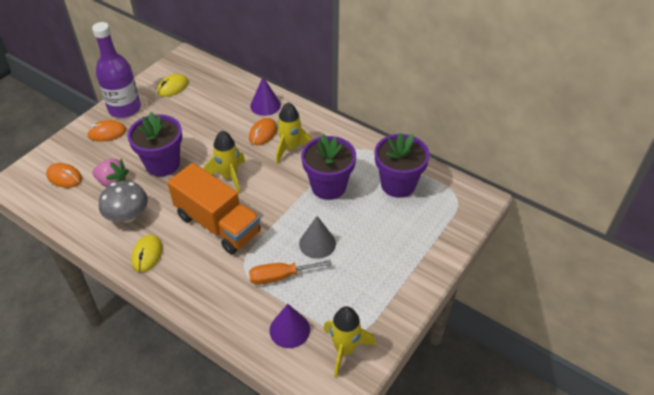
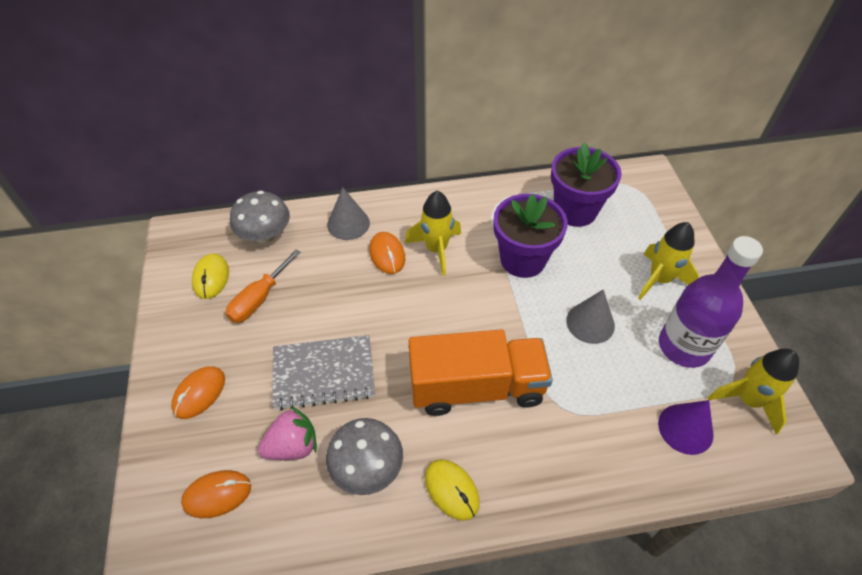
camera: 45 degrees left, 5 degrees up
(124, 108) = (181, 347): purple bottle -> purple bottle (684, 346)
(163, 164) = (323, 373): purple flower pot -> grey notebook
(220, 84) = (265, 235): none -> grey mushroom
(229, 176) = (416, 327): yellow rocket -> yellow rocket (659, 279)
(265, 105) = (348, 223): purple cone -> grey cone
(280, 276) = (606, 385): orange screwdriver -> orange screwdriver (259, 299)

